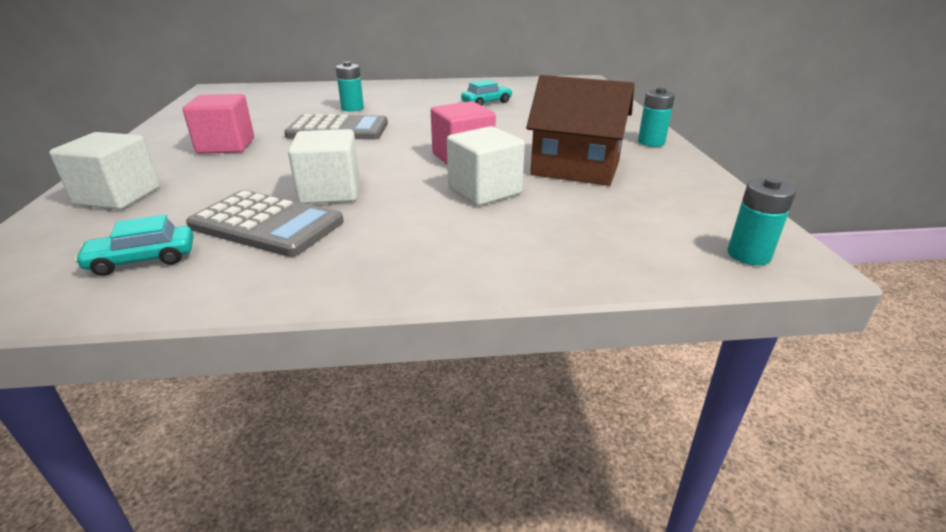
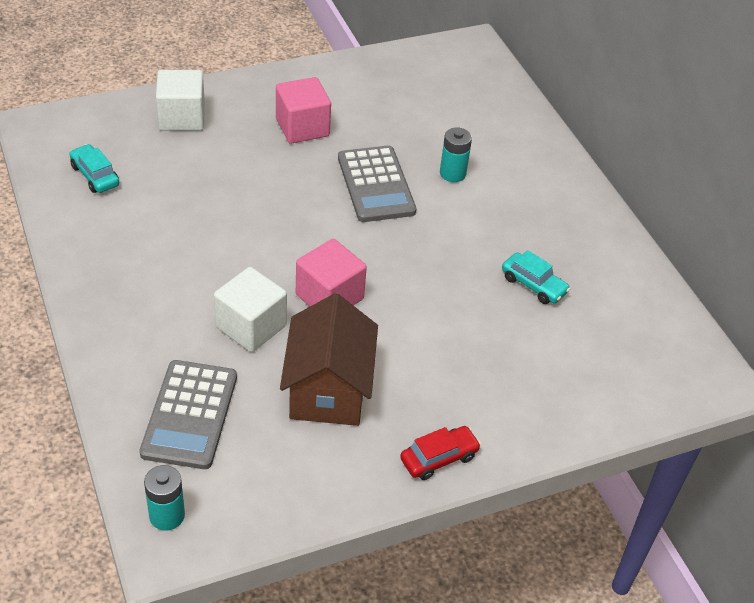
camera: 70 degrees right, 15 degrees up
(266, 224) = (155, 213): grey calculator -> grey calculator (189, 415)
(330, 192) = (221, 228): white cube -> none
(651, 142) = (439, 458): turquoise battery -> red car

